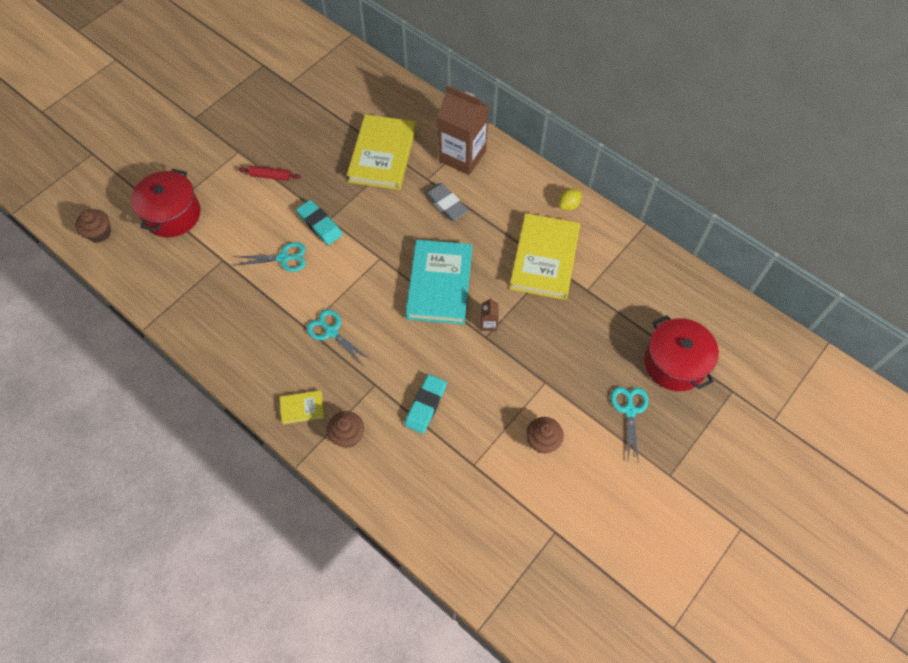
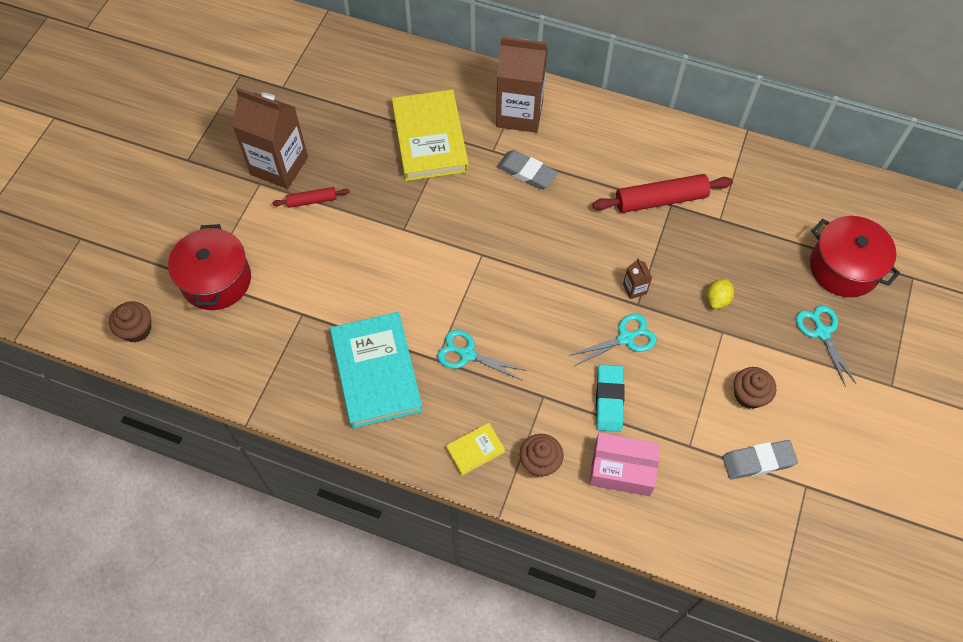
camera: 20 degrees left, 0 degrees up
(259, 142) = (279, 166): none -> brown carton
(283, 258) = (373, 289): turquoise scissors -> turquoise scissors (626, 338)
(319, 224) = (396, 238): turquoise eraser -> none
(409, 464) = (622, 469): none -> pink box
(439, 284) = (561, 263): turquoise book -> turquoise book (376, 372)
(524, 497) = (758, 461): none -> grey eraser
(544, 259) = (660, 200): yellow book -> red rolling pin
(568, 205) = (659, 134): yellow lemon -> yellow lemon (717, 299)

